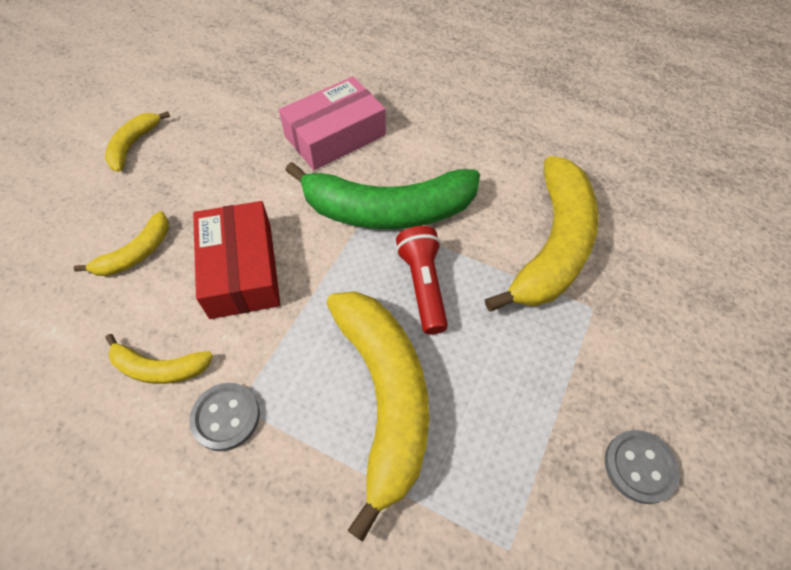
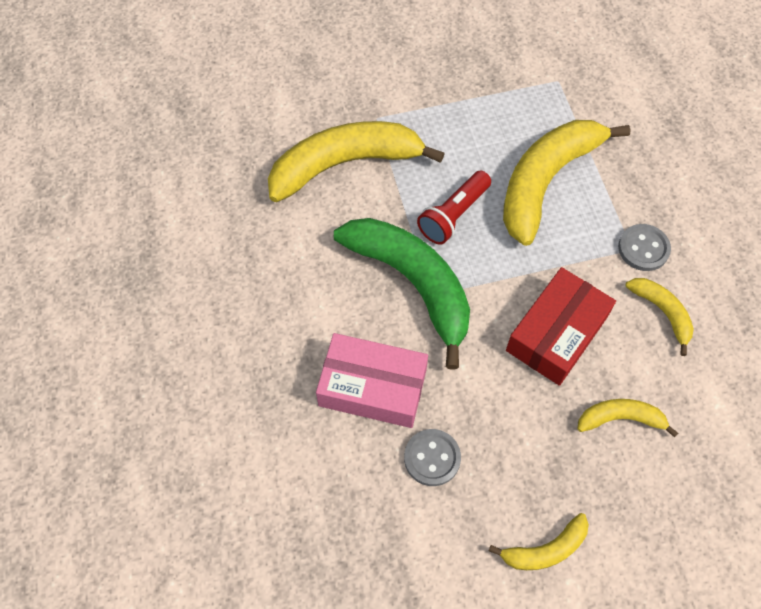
camera: 130 degrees left, 5 degrees up
(639, 467) = (460, 52): grey button -> grey button (432, 458)

